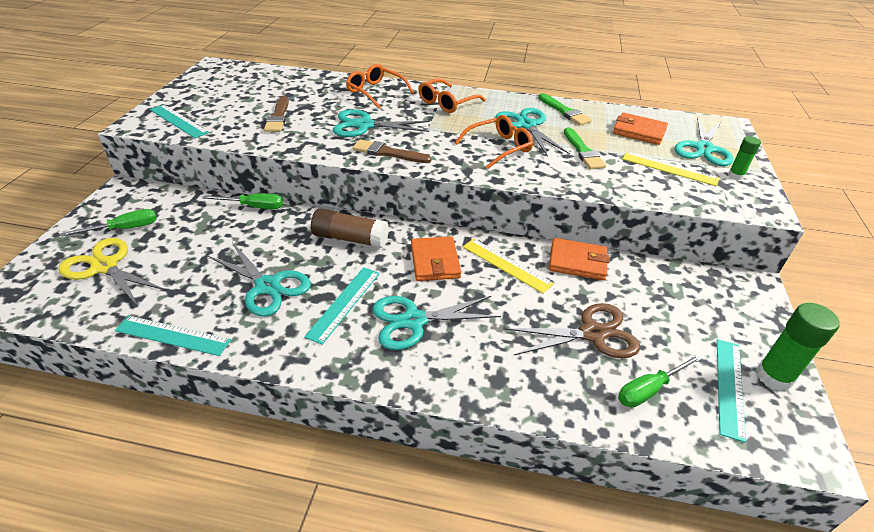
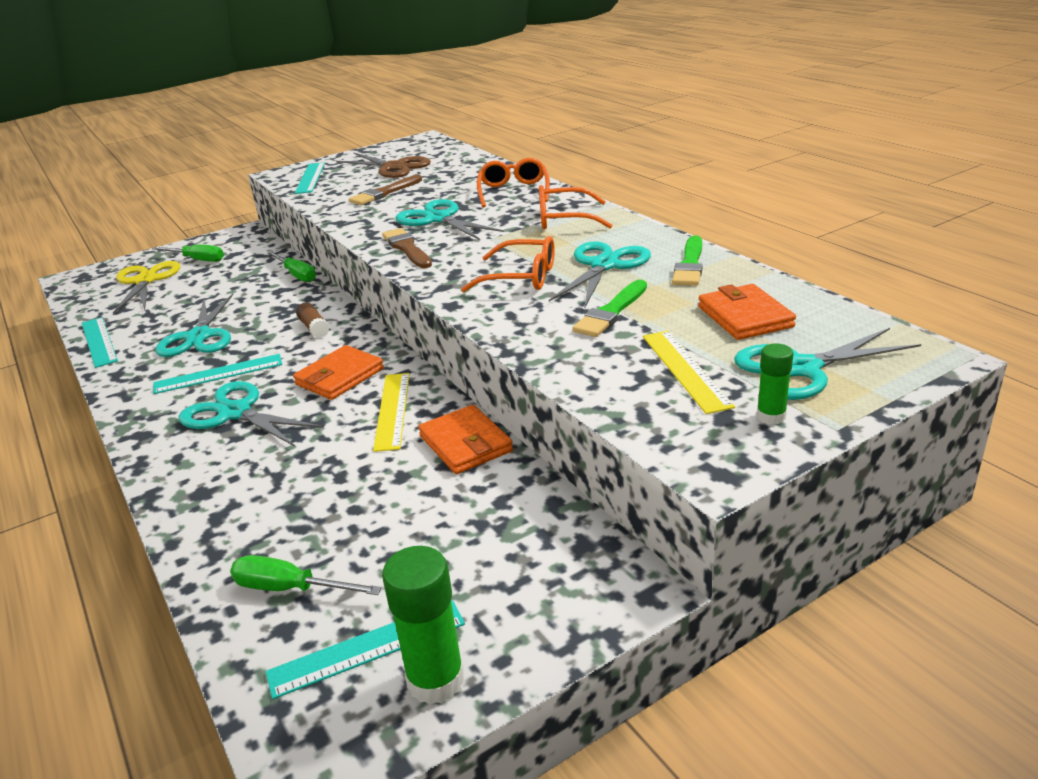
camera: 50 degrees right, 10 degrees down
(350, 238) = (314, 328): brown glue stick -> brown glue stick, size x0.58
(592, 334) = (343, 511): brown scissors -> brown scissors (394, 167)

